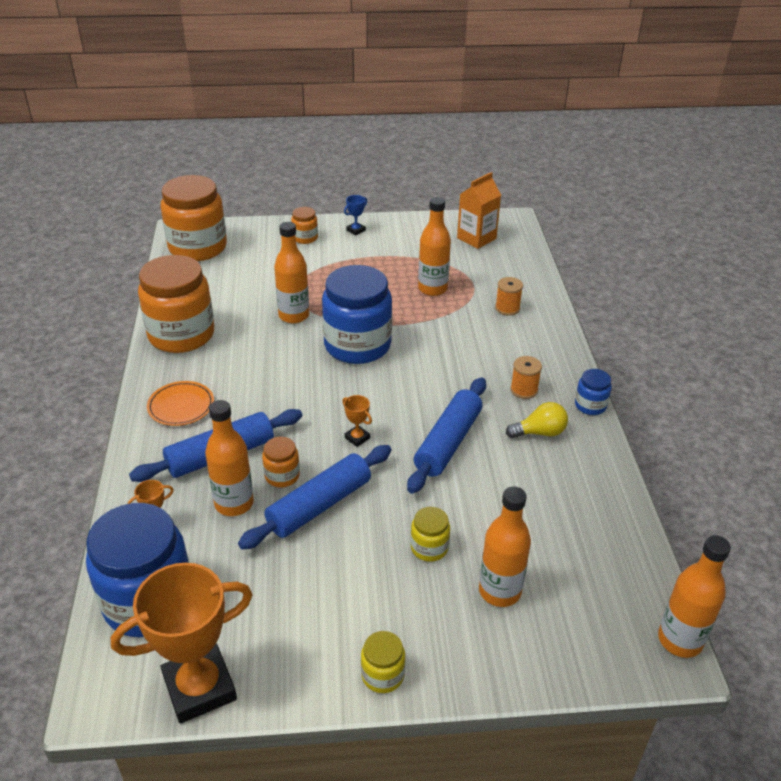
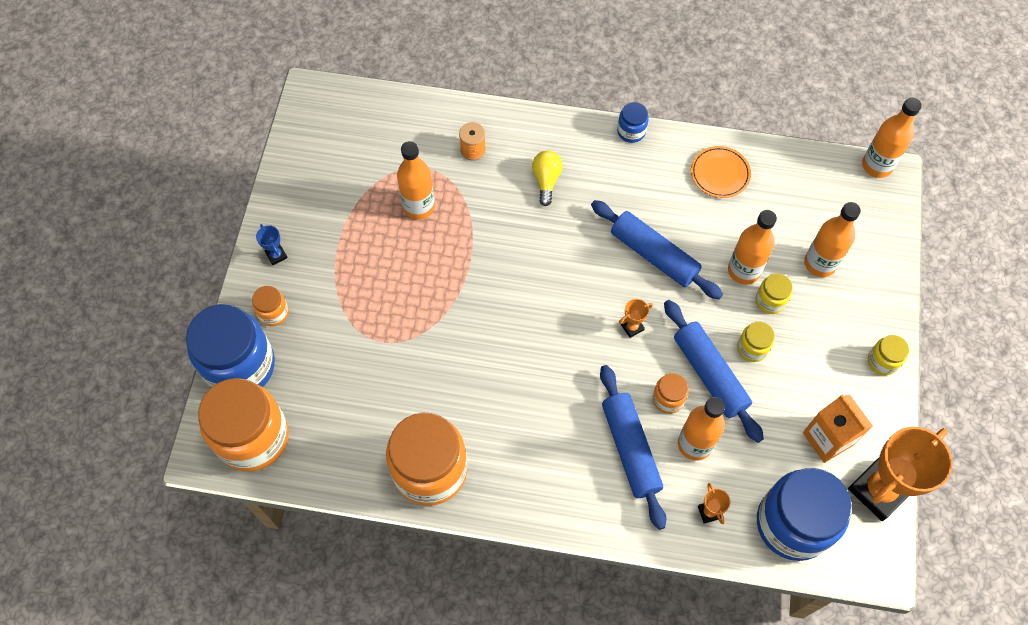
camera: 75 degrees left, 25 degrees up
(181, 406) = (551, 480): orange plate -> orange plate (720, 174)
(199, 688) = (878, 490): orange trophy -> orange trophy turned 60 degrees clockwise
(294, 316) = (427, 350): orange bottle -> orange bottle (743, 271)
(357, 345) = (496, 299): blue jar -> blue jar (240, 366)
(362, 538) = (752, 348): none -> yellow jar
(476, 238) = (336, 139): orange carton -> orange carton (827, 439)
(524, 390) = (599, 175): orange spool -> none
(539, 432) = (656, 181): yellow light bulb -> yellow light bulb (546, 180)

